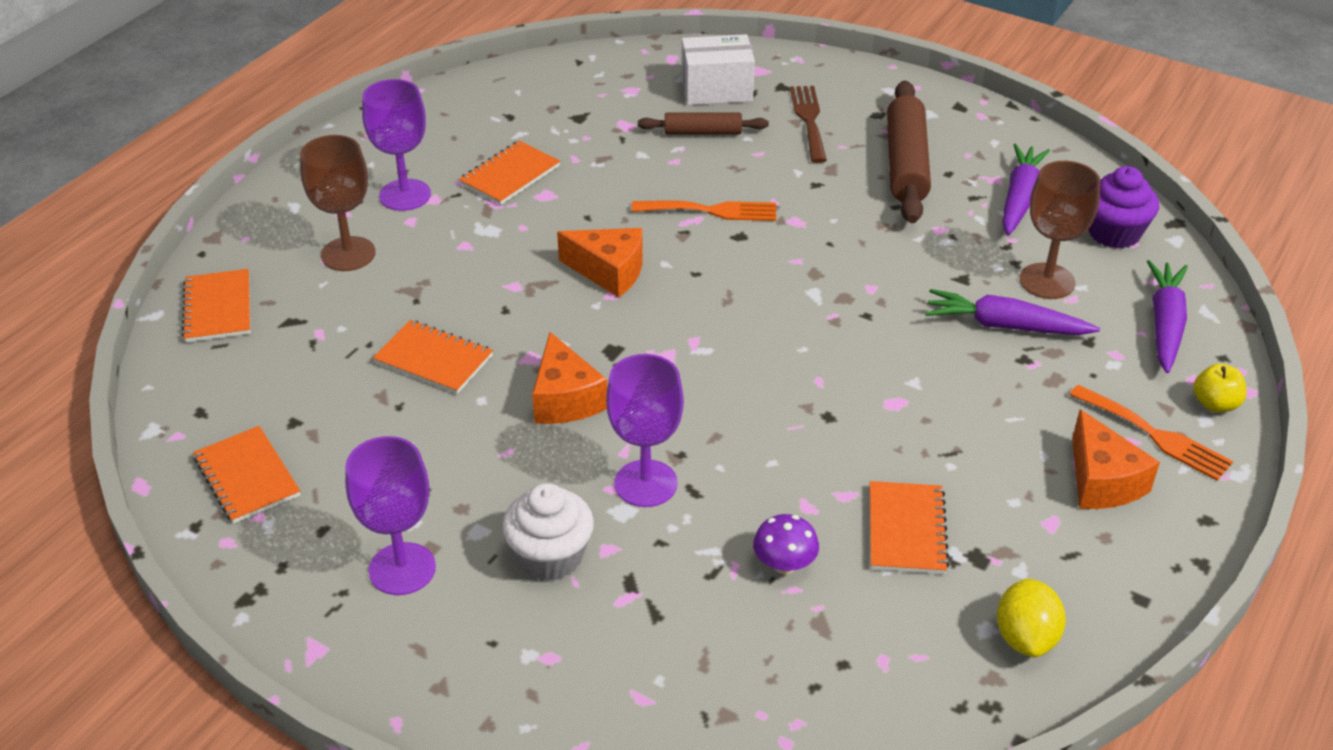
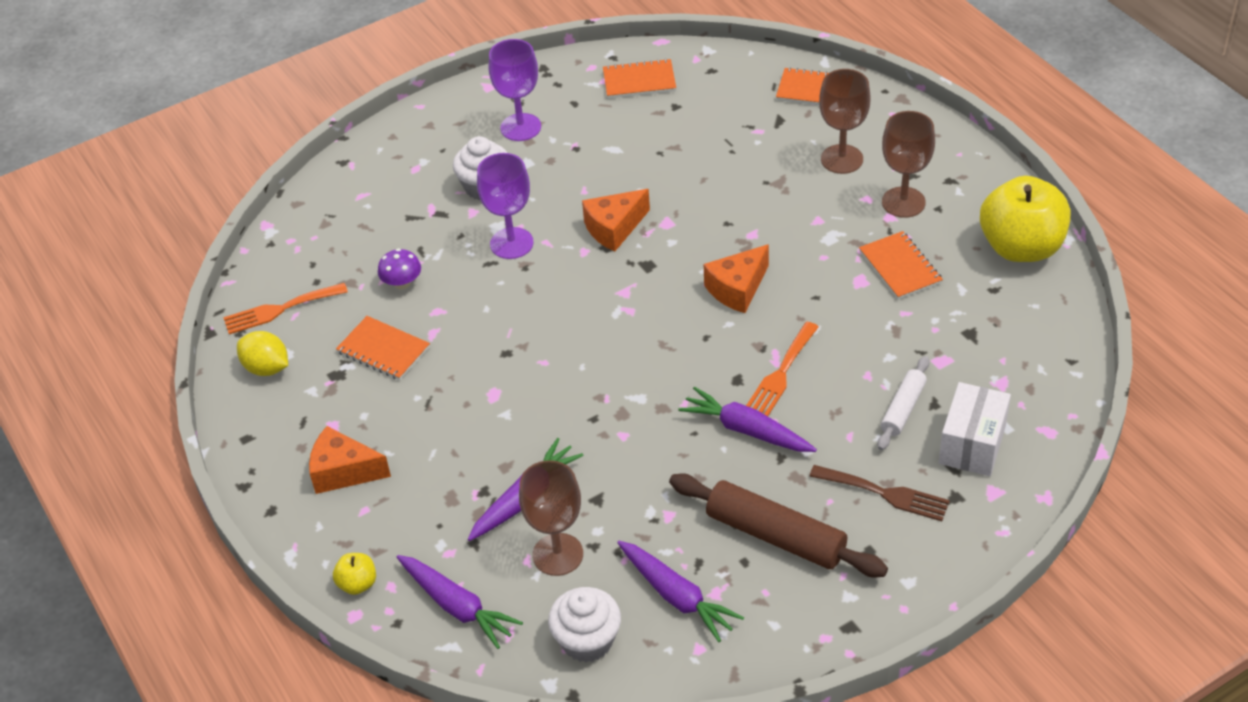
camera: 120 degrees right, 5 degrees up
(405, 195) = (903, 202): purple goblet -> brown goblet
(433, 359) = (695, 177): orange notebook -> none
(439, 112) = (1021, 247): none -> yellow apple
(565, 399) = (614, 228): orange cheese -> orange cheese turned 45 degrees counterclockwise
(702, 132) = (903, 409): brown rolling pin -> white rolling pin
(800, 212) = (746, 430): none -> purple carrot
(1114, 233) = (587, 641): purple cupcake -> white cupcake
(1155, 435) = (357, 527): orange fork -> orange fork (280, 310)

